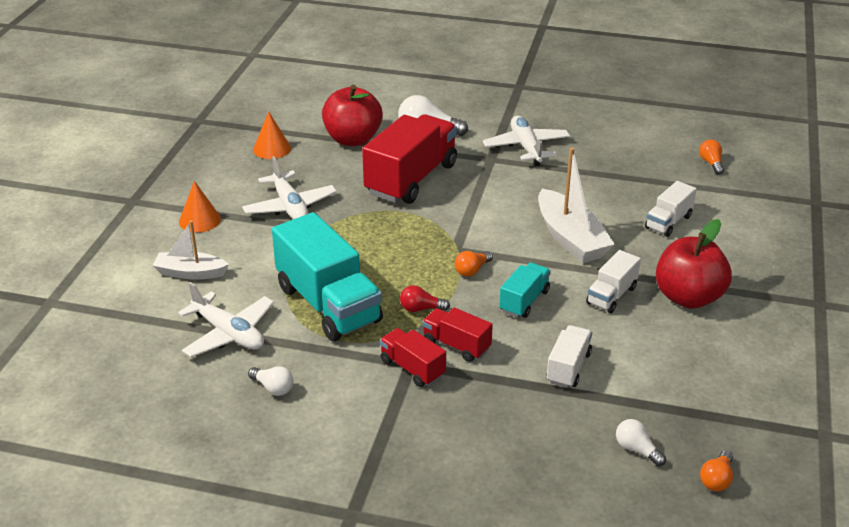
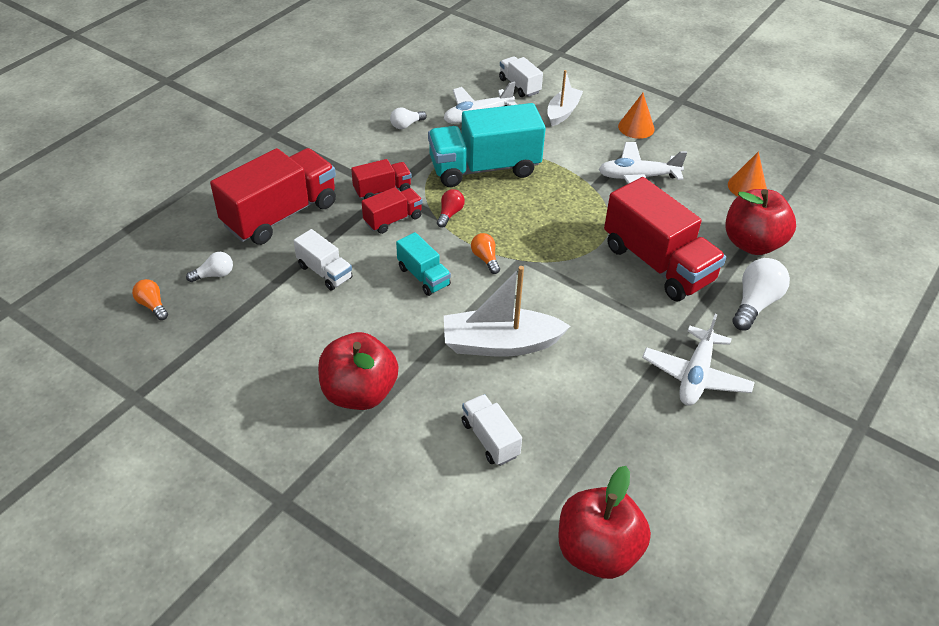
camera: 110 degrees right, 10 degrees up
(507, 436) = (280, 215): none -> red truck
(526, 147) = (695, 375): white plane -> white plane turned 105 degrees clockwise
(611, 295) = (396, 337): white truck -> white truck (519, 86)
(711, 163) = (597, 551): orange light bulb -> red apple

